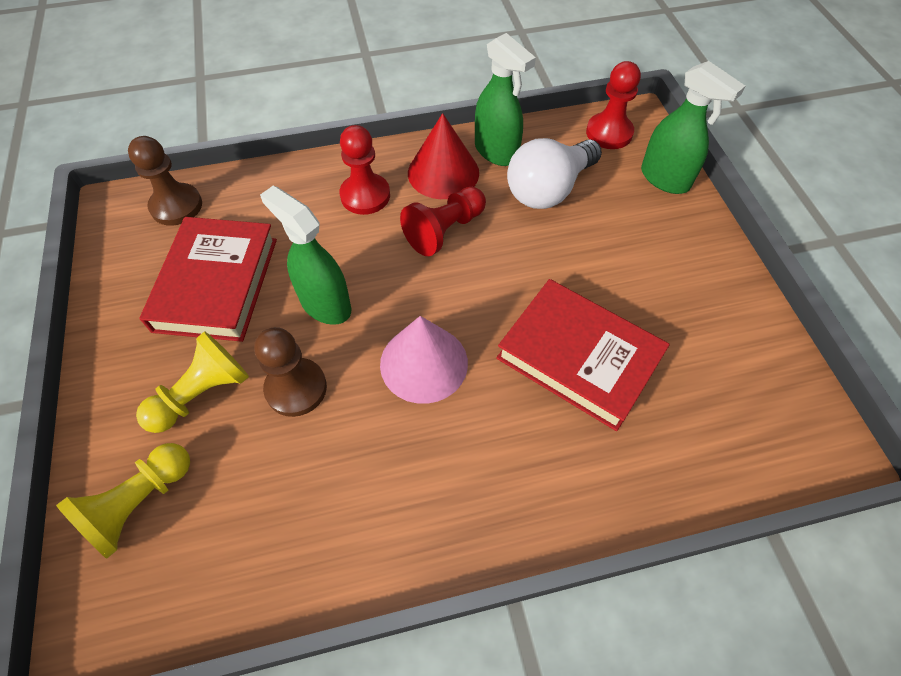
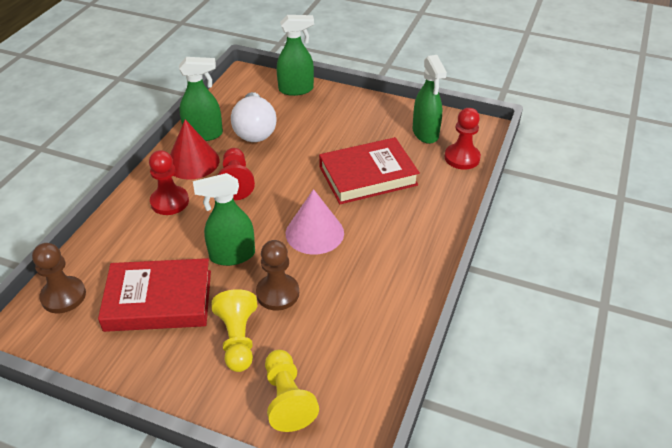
camera: 55 degrees left, 15 degrees down
(216, 284) = (159, 300): red book -> red book turned 45 degrees counterclockwise
(609, 133) = (243, 89): red pawn -> red pawn (462, 158)
(735, 375) = (425, 133): none -> green spray bottle

